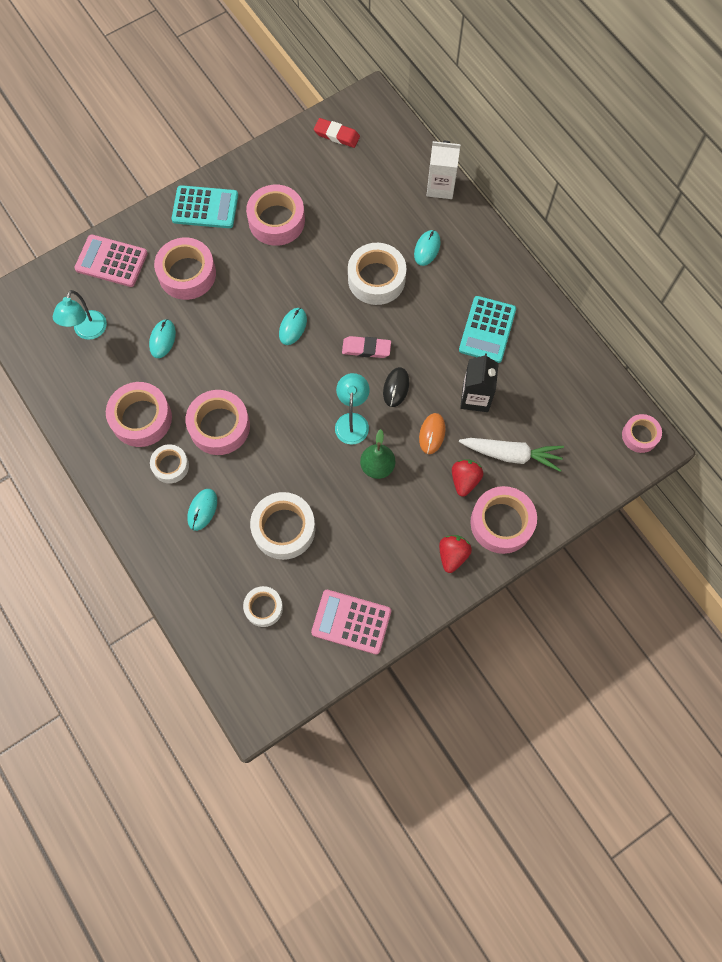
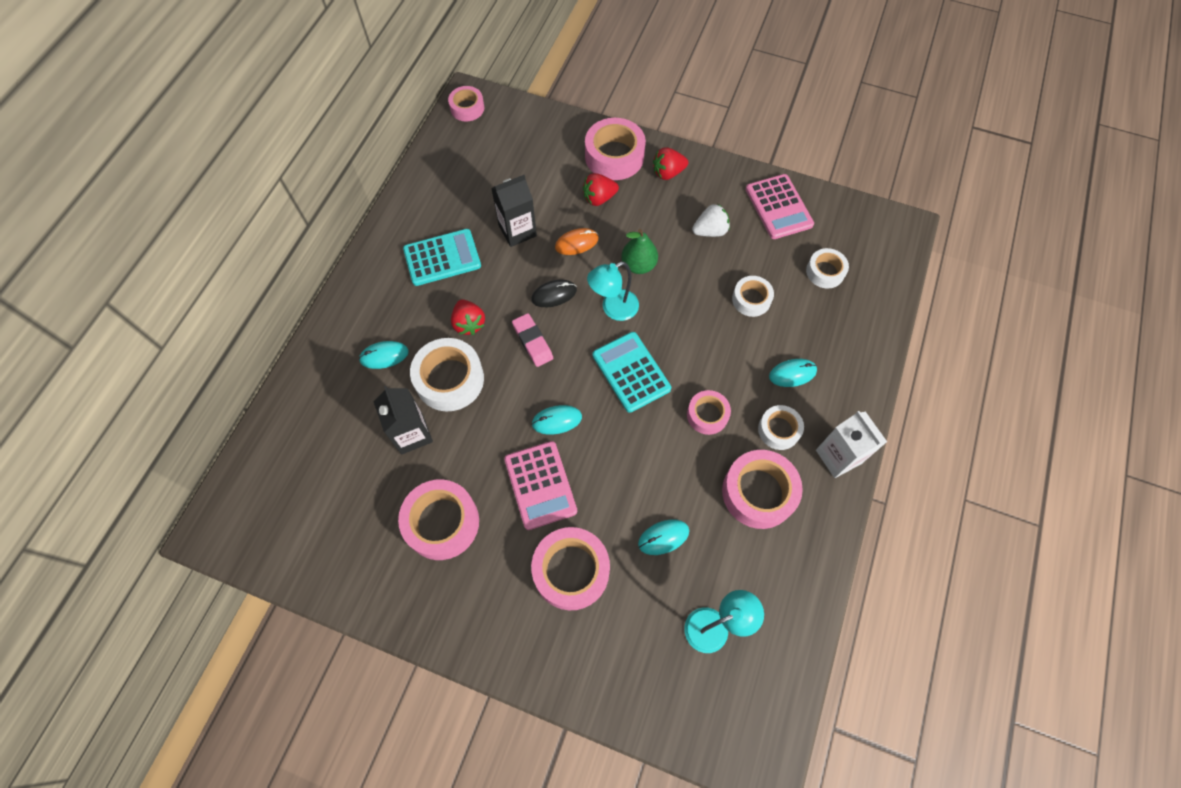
camera: 125 degrees left, 5 degrees down
(111, 261) = (615, 671): pink calculator -> pink calculator (540, 485)
(205, 207) = (474, 615): turquoise calculator -> turquoise calculator (631, 372)
(219, 426) = (707, 415): pink tape -> pink tape, size x0.59
(284, 528) = (751, 299): white tape -> white tape, size x0.59
(336, 135) = (285, 535): red eraser -> none
(352, 235) = (412, 434): none -> black carton
(369, 545) = (710, 231): none -> white strawberry
(413, 316) = (469, 323): none -> red strawberry
(440, 187) = (298, 387): white carton -> white carton (838, 456)
(511, 455) = (551, 179): white carrot -> none

